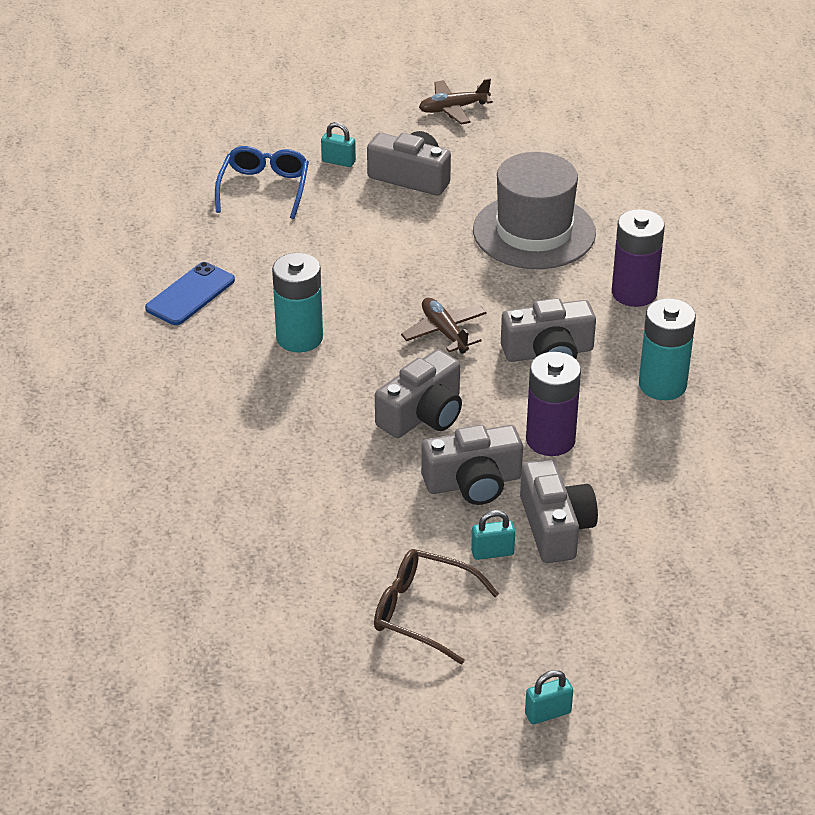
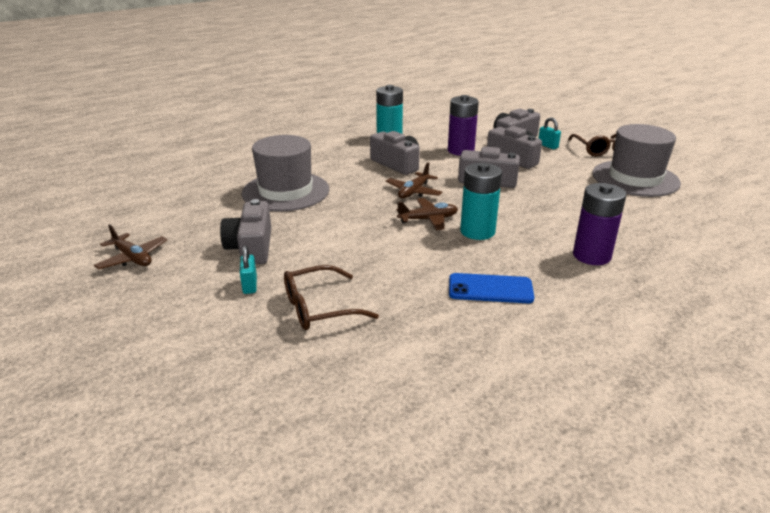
camera: 120 degrees left, 10 degrees down
(264, 188) = (319, 308): blue glasses -> brown glasses
(297, 572) = (635, 178): none -> grey hat
(361, 313) = (428, 219): none -> brown plane
(548, 713) = (603, 122): turquoise padlock -> none
(634, 293) = (321, 156): purple battery -> purple battery (591, 255)

